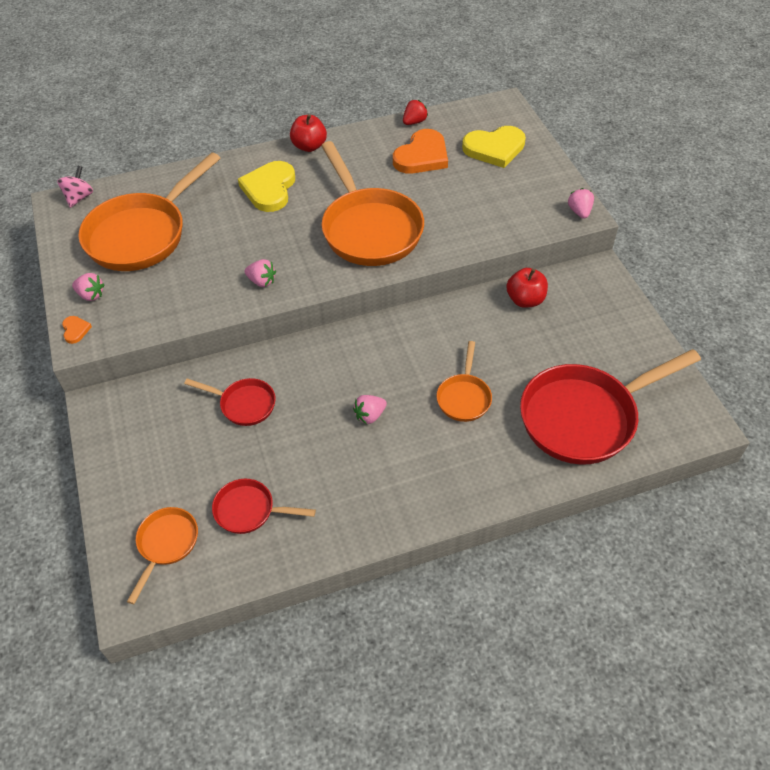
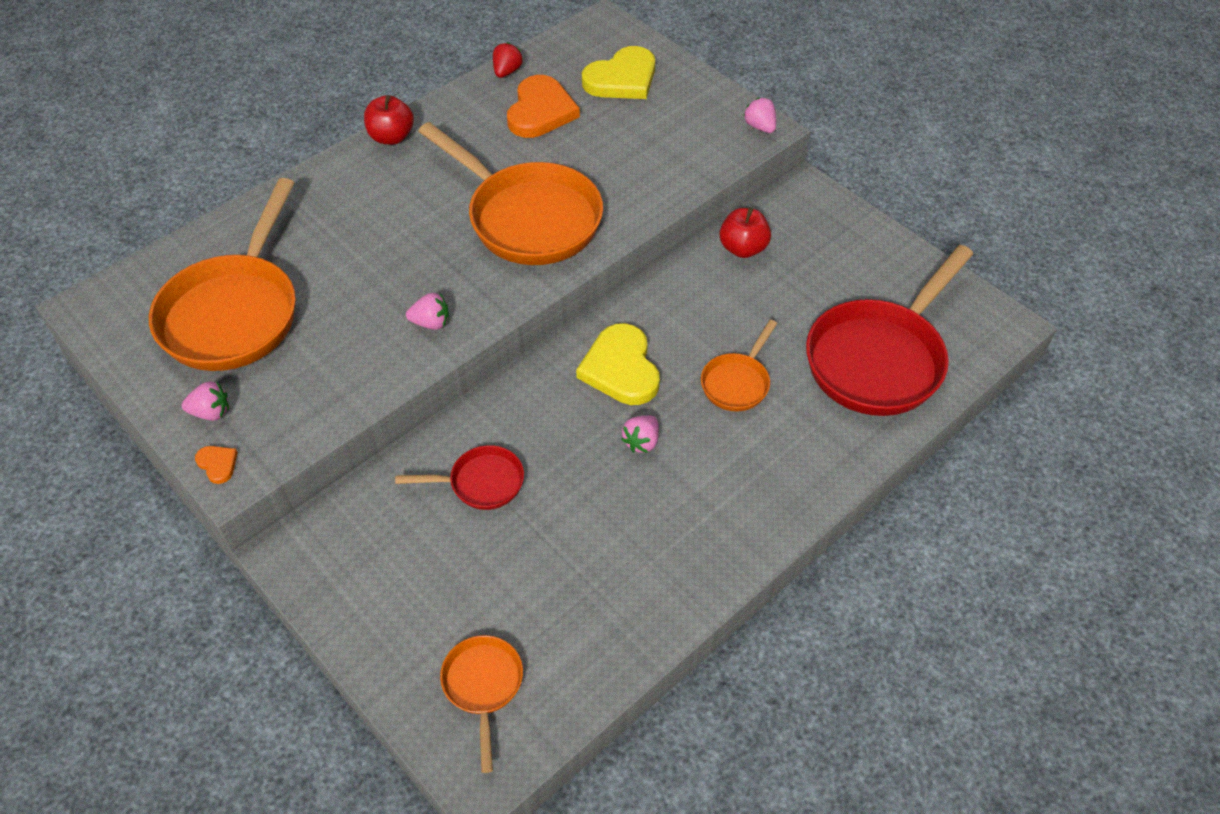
camera: 25 degrees left, 0 degrees up
(79, 197) = (113, 291): pink spinning top -> none
(249, 510) = (562, 606): red pan -> none
(269, 189) = (371, 205): yellow heart -> yellow heart (621, 368)
(464, 397) = (737, 383): orange pan -> orange pan turned 45 degrees clockwise

